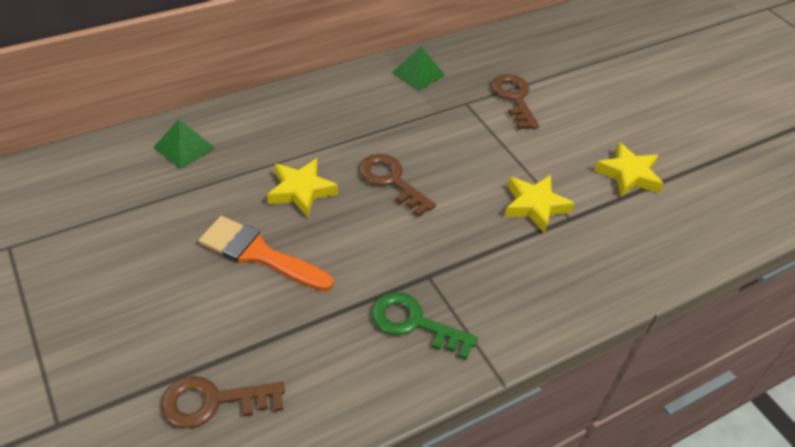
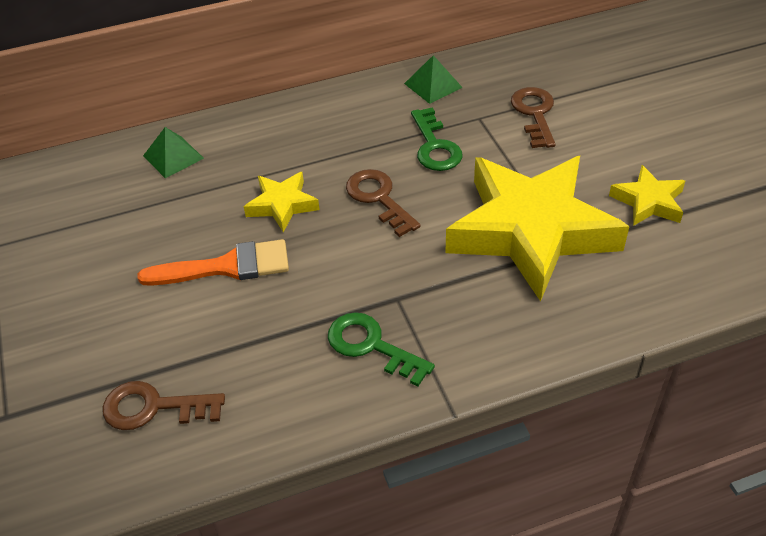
camera: 15 degrees right, 0 degrees up
(259, 254) = (226, 267): orange brush -> orange brush turned 135 degrees clockwise
(432, 130) = (435, 146): none -> green key
(535, 206) = (531, 231): yellow star -> yellow star, size x2.27

